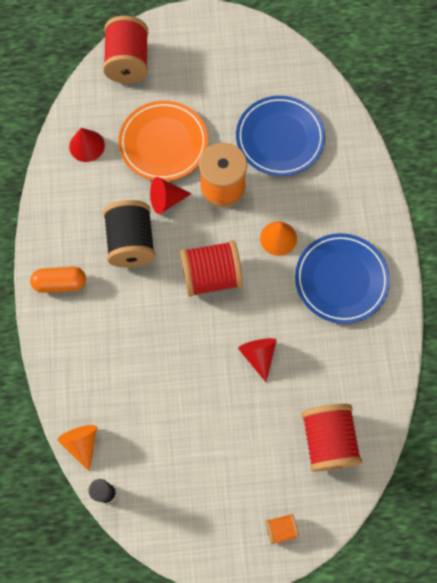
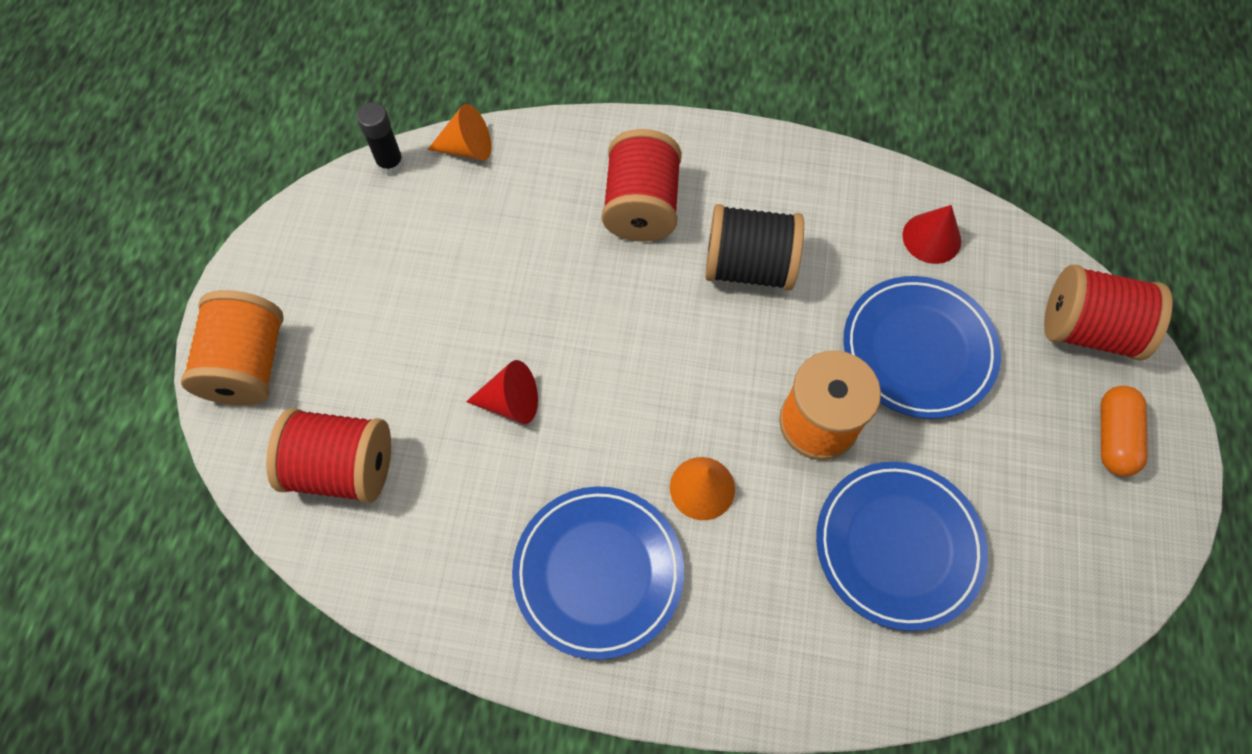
camera: 105 degrees right, 5 degrees down
(60, 283) = (707, 163): orange capsule -> orange capsule (1113, 437)
(163, 143) = (918, 350): orange plate -> blue plate
(166, 200) = (811, 330): red cone -> none
(211, 276) = (662, 366): red spool -> red spool (641, 206)
(281, 529) = (248, 364): orange spool -> orange spool, size x2.13

